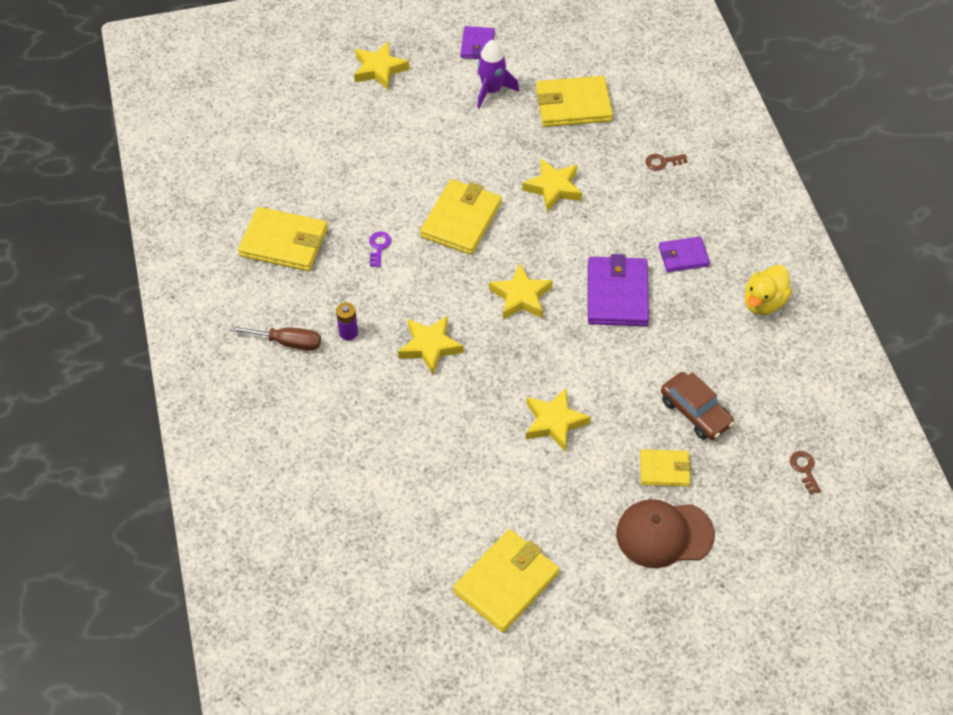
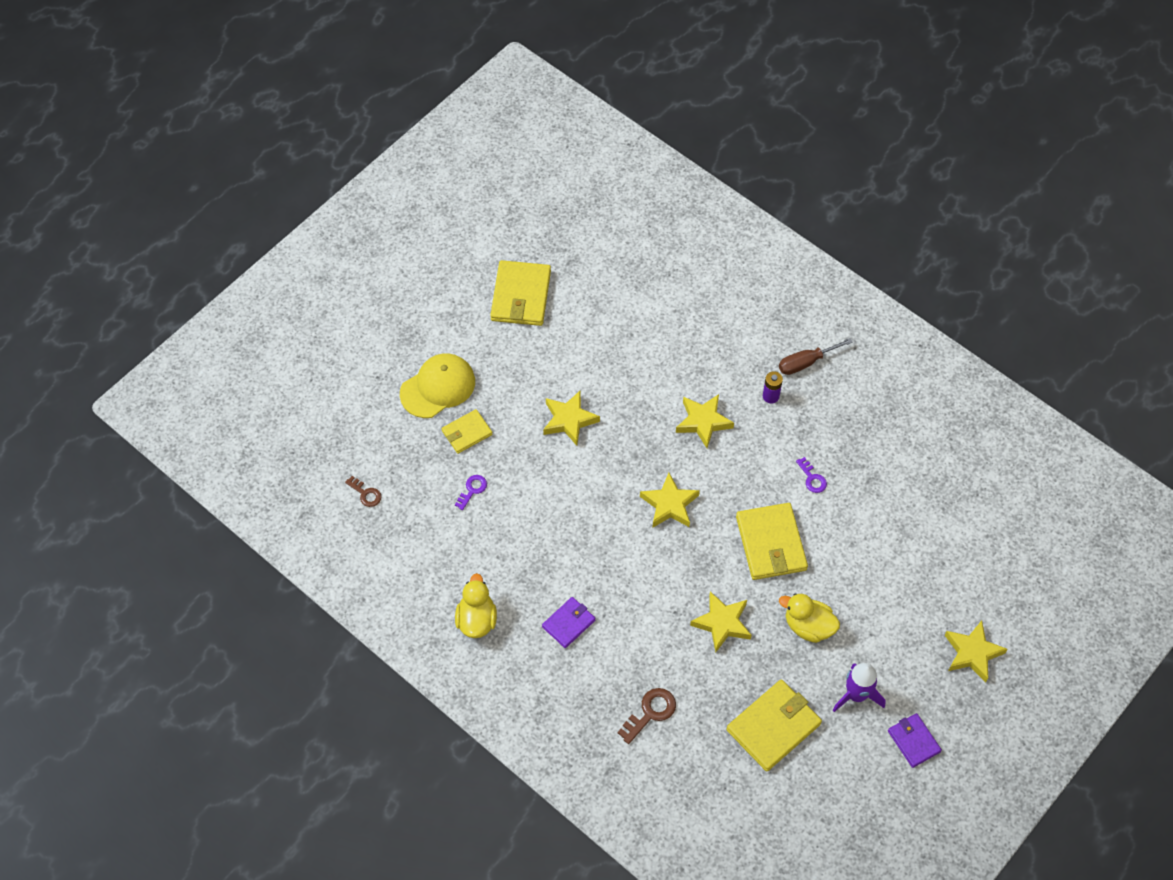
camera: 145 degrees right, 5 degrees up
(284, 242) = (886, 437): yellow wallet -> none
(486, 149) = (808, 626): none -> yellow duck
(617, 294) = (597, 553): purple wallet -> none
(662, 162) = (650, 712): brown key -> brown key, size x1.53
(664, 534) = (438, 387): brown cap -> yellow cap
(695, 412) = (472, 490): brown car -> purple key

